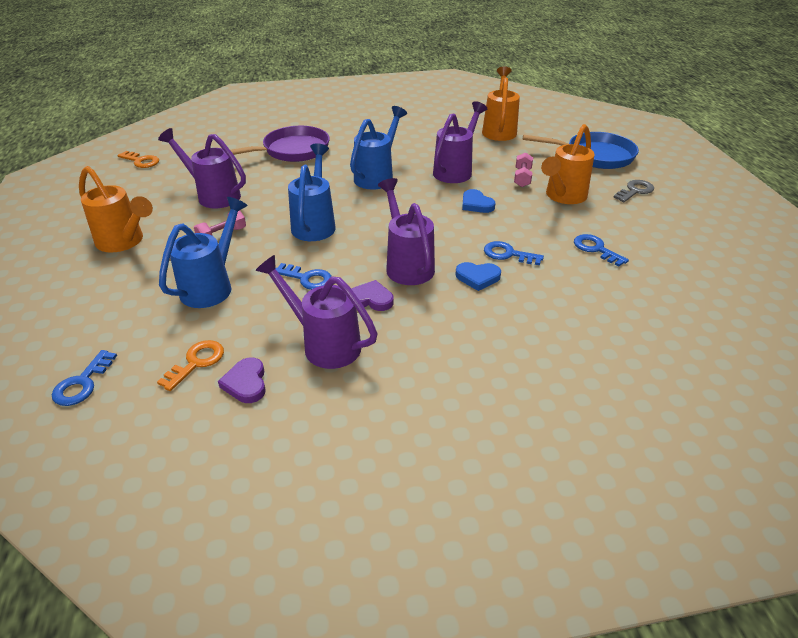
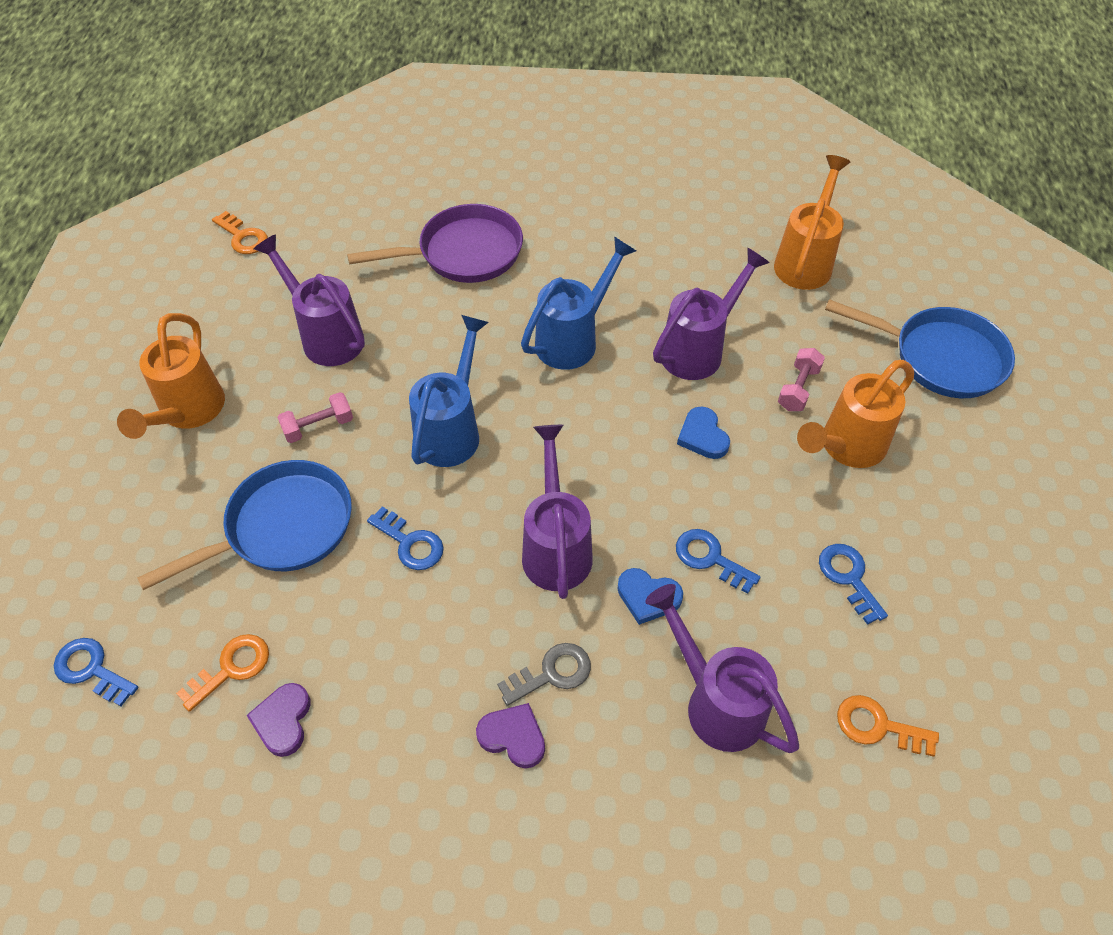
camera: 15 degrees right, 15 degrees up
(82, 383) = (91, 669): blue key -> blue key turned 90 degrees clockwise
(124, 242) = (188, 413): orange watering can -> orange watering can turned 45 degrees clockwise
(212, 285) = (282, 528): blue watering can -> blue pan
(324, 343) = (398, 675): purple watering can -> purple watering can (715, 701)
(371, 299) = (484, 605): purple heart -> purple heart (513, 737)
(635, 191) = (970, 458): grey key -> grey key (552, 673)
(651, 310) = (877, 726): none -> orange key

